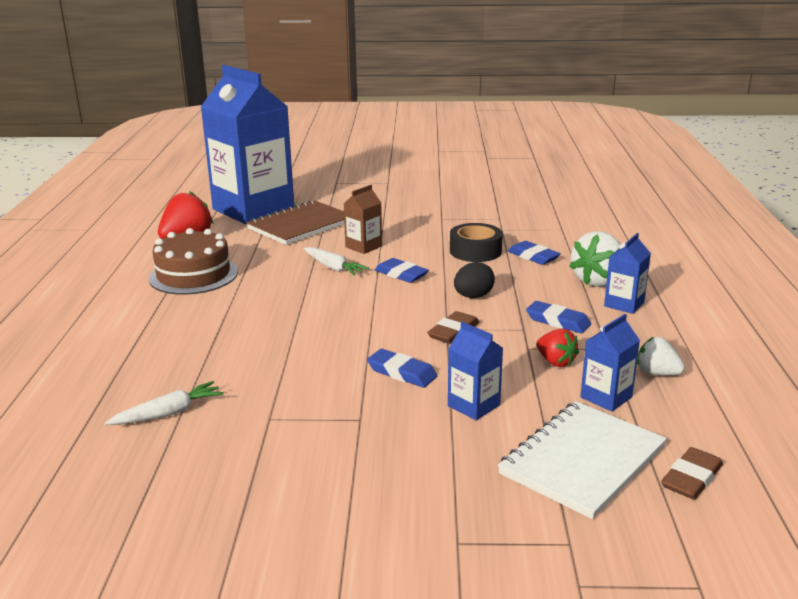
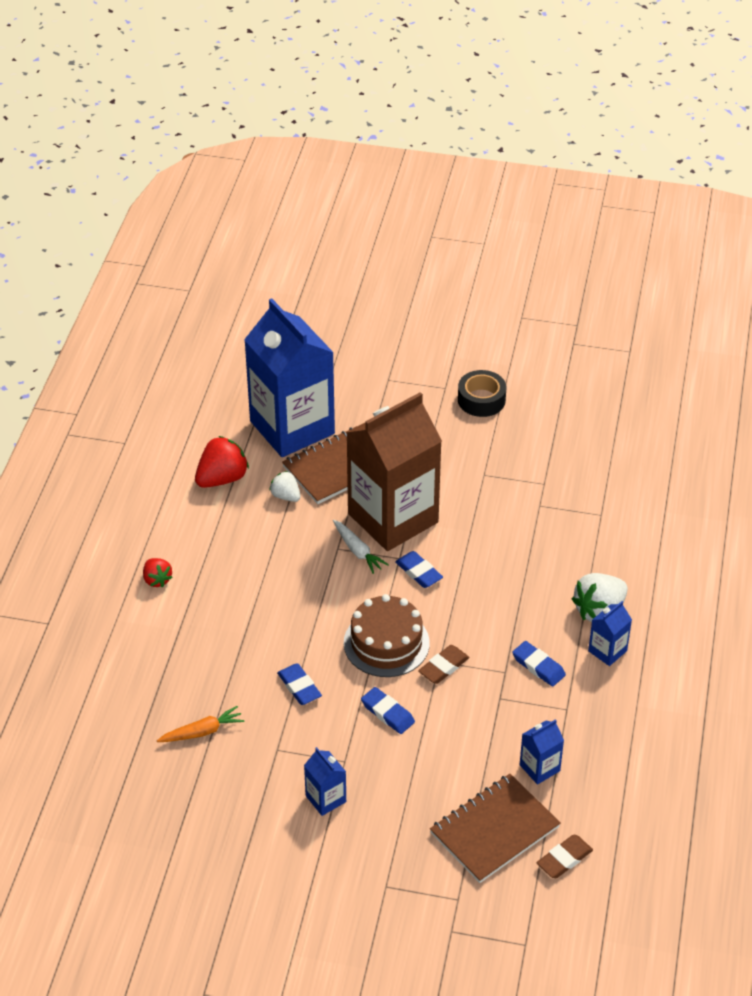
camera: 10 degrees right, 20 degrees up
(168, 413) = (202, 732): white carrot -> orange carrot
(193, 275) = (226, 543): brown cake -> brown cake (386, 643)
(363, 246) = (393, 518): brown carton -> brown carton, size x2.49
(473, 296) = (475, 618): black egg -> none
(473, 405) = (434, 760): blue carton -> blue carton (325, 799)
(475, 251) = (500, 543): black tape -> black tape (481, 400)
(533, 256) = (553, 561): blue eraser -> blue eraser (299, 687)
(555, 362) = (516, 720): red strawberry -> red strawberry (157, 580)
(582, 460) = (494, 830): white notebook -> brown notebook
(657, 373) = (593, 747): white strawberry -> white strawberry (286, 496)

